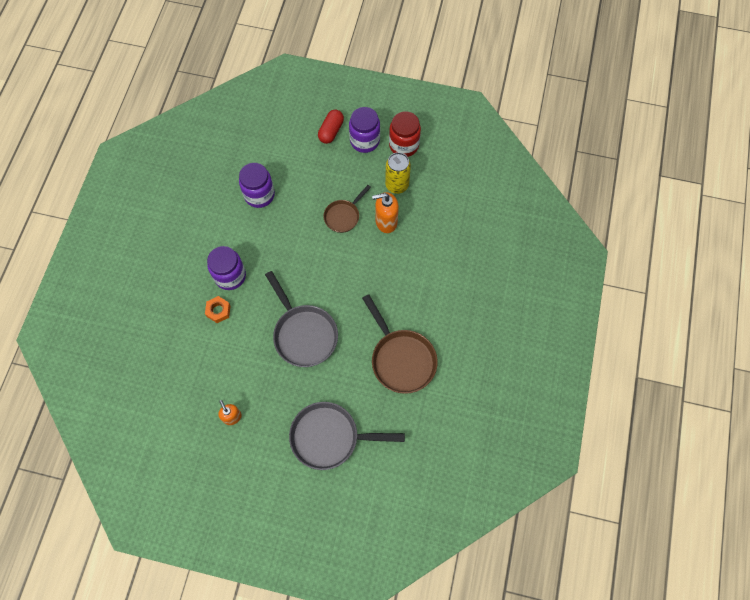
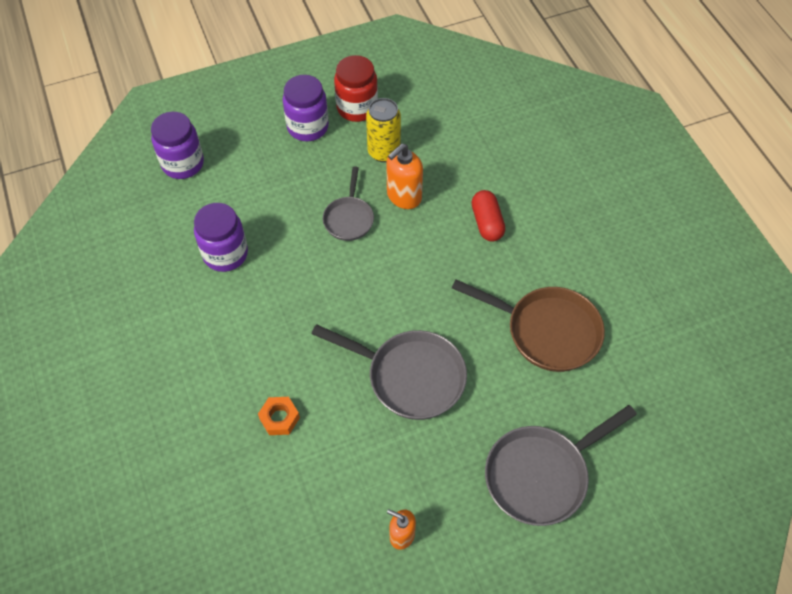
camera: 35 degrees left, 10 degrees down
(230, 276) = (262, 368): purple jar -> purple jar (183, 164)
(331, 131) = (259, 138): red capsule -> red capsule (487, 223)
(343, 216) = (349, 218): brown pan -> grey pan

